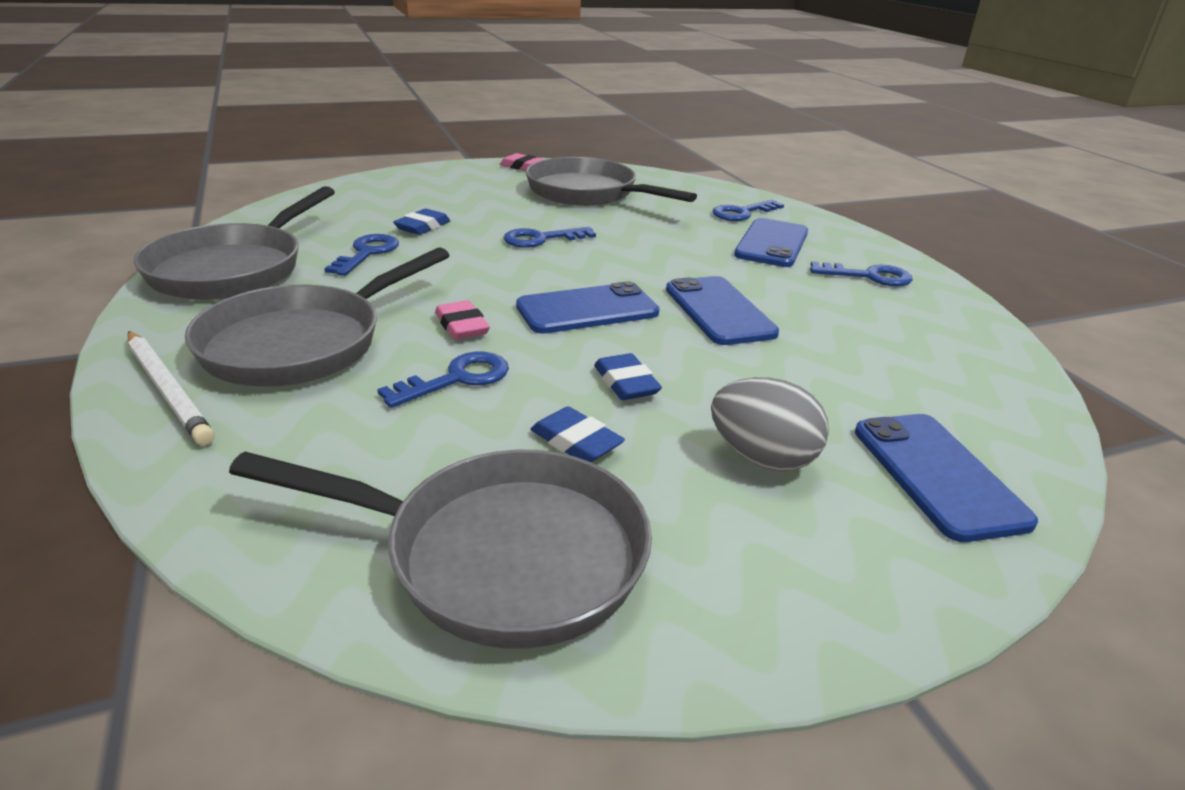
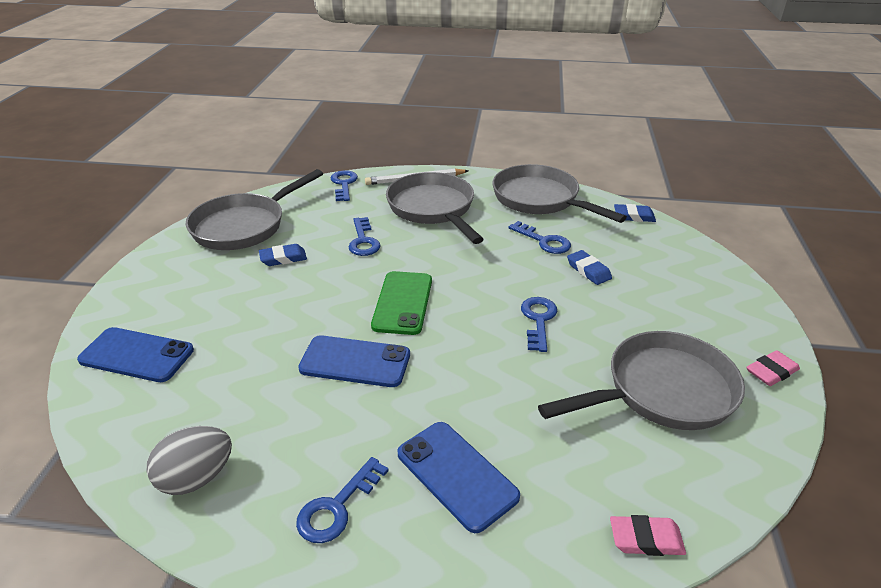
camera: 120 degrees right, 5 degrees up
(462, 326) = (416, 253): pink eraser -> pink eraser (646, 539)
(587, 310) = (402, 303): blue phone -> green phone
(626, 383) = (311, 288): blue eraser -> blue eraser (634, 216)
(742, 213) = (559, 504): blue key -> blue key (344, 184)
(762, 458) = (214, 304): grey egg -> grey egg (196, 478)

